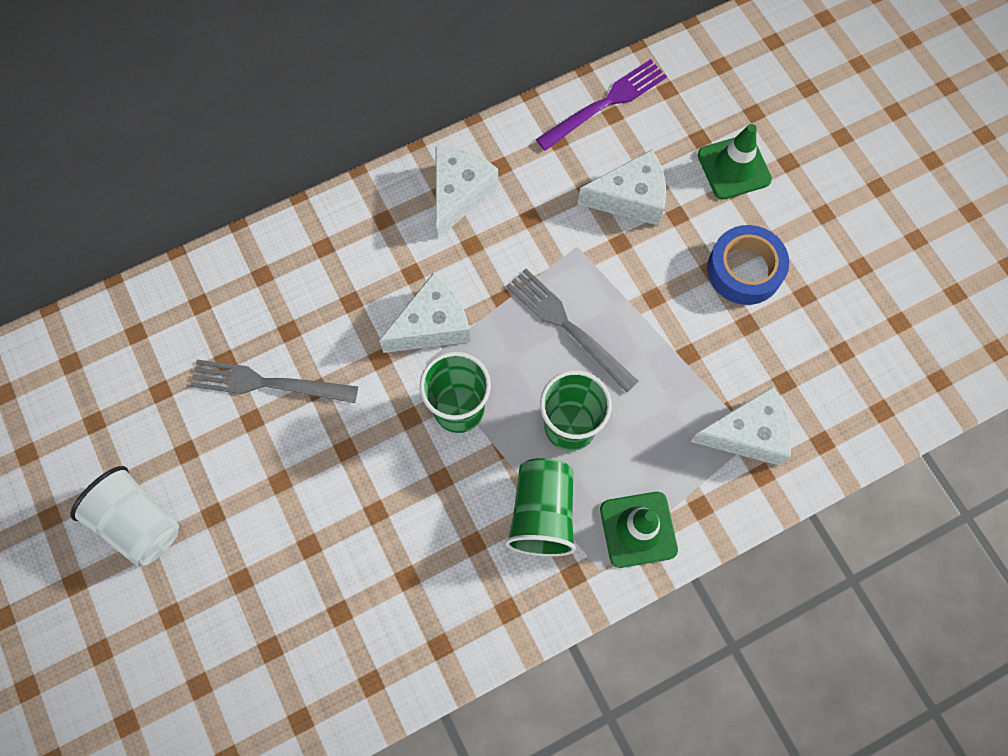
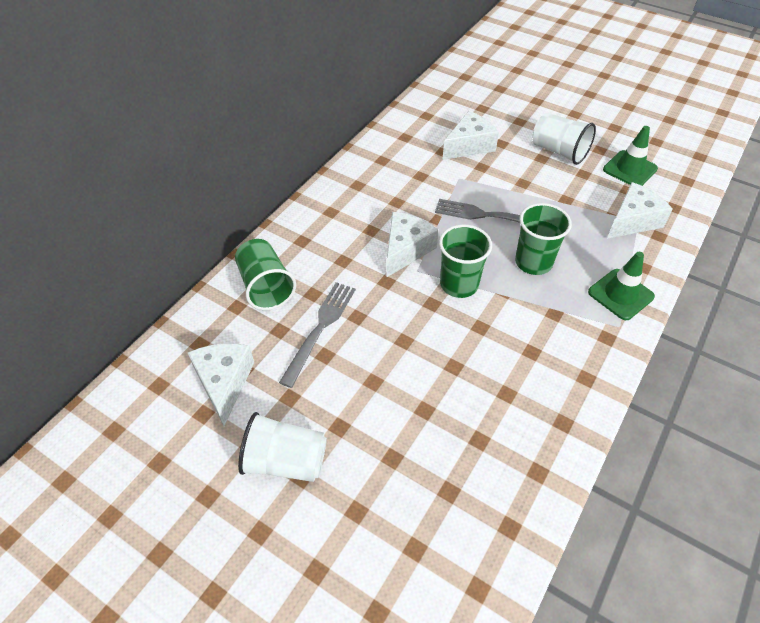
camera: 30 degrees left, 20 degrees down
(267, 383) = (320, 329): grey fork -> grey fork turned 135 degrees clockwise
(459, 193) = (368, 181): white cheese -> white cheese (224, 383)
(542, 513) = (558, 314): green cup -> green cup (266, 287)
(605, 103) = (418, 112): purple fork -> none
(734, 167) = (511, 113): green traffic cone -> green traffic cone (630, 169)
(744, 270) = (559, 151): blue tape -> white cup

